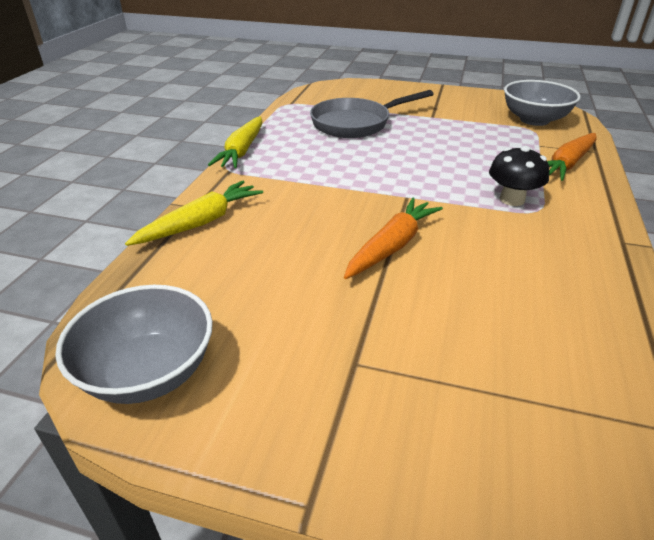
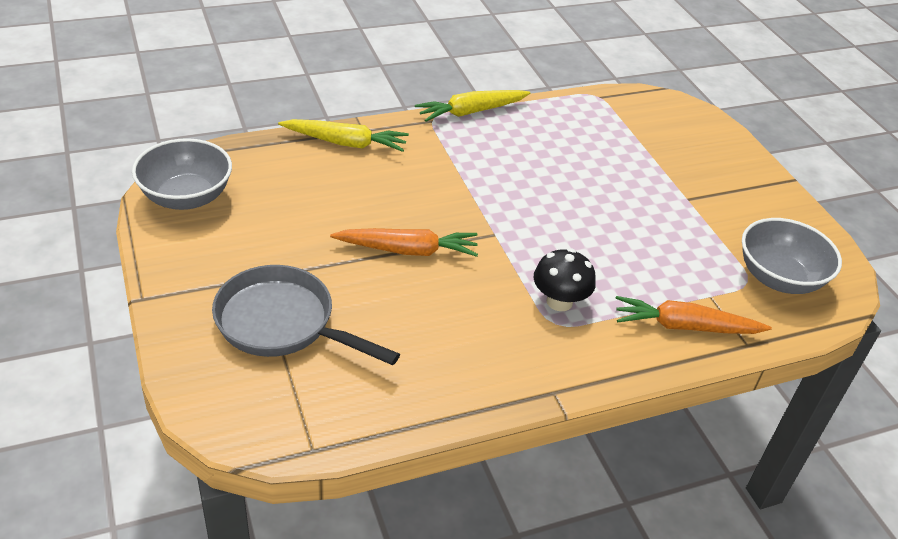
camera: 50 degrees right, 5 degrees up
(356, 123) = (604, 154): grey pan -> grey pan (283, 323)

